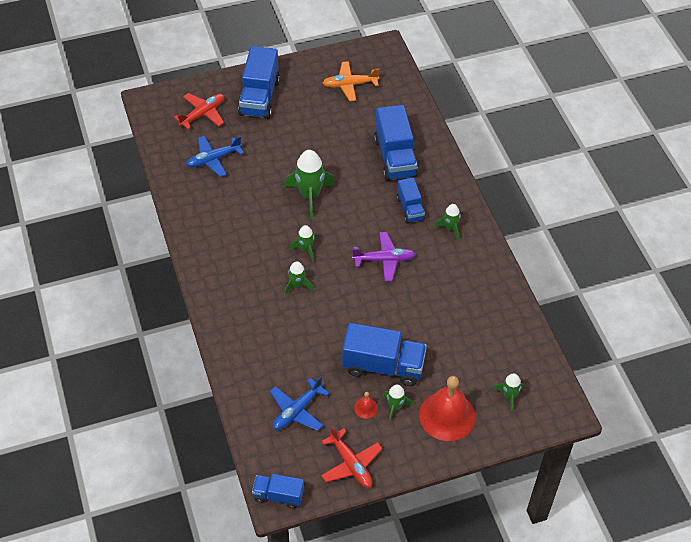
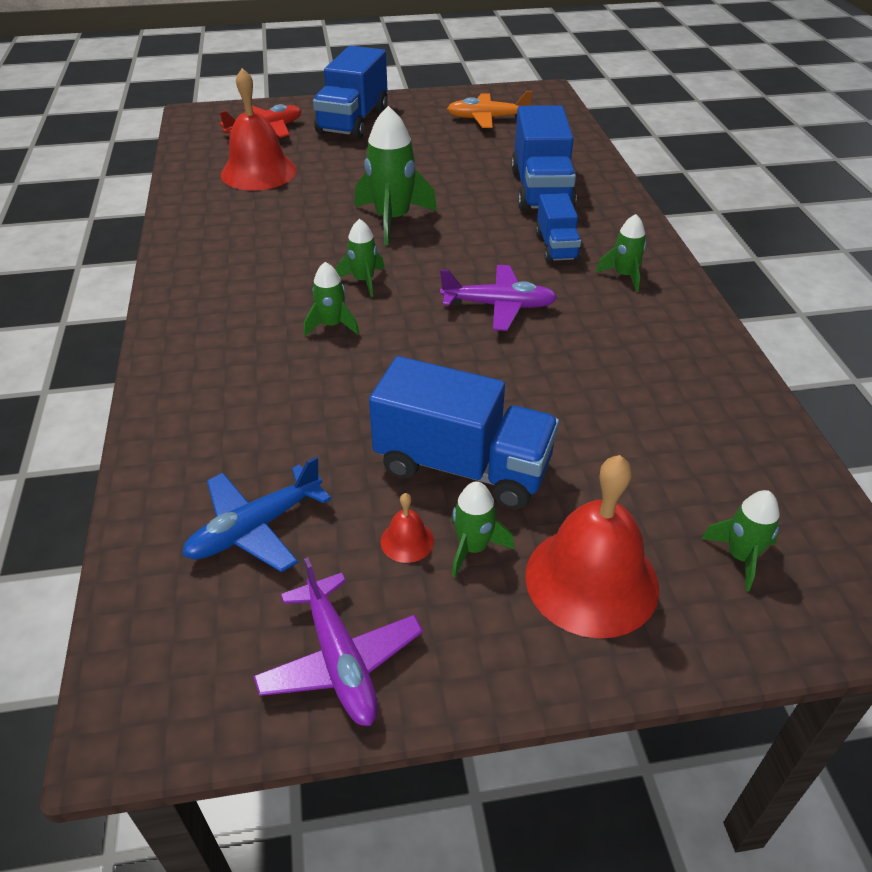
camera: 10 degrees right, 10 degrees down
(213, 159) = (258, 172): blue plane -> red bell
(278, 495) = (136, 714): blue truck -> none
(351, 464) = (340, 660): red plane -> purple plane

